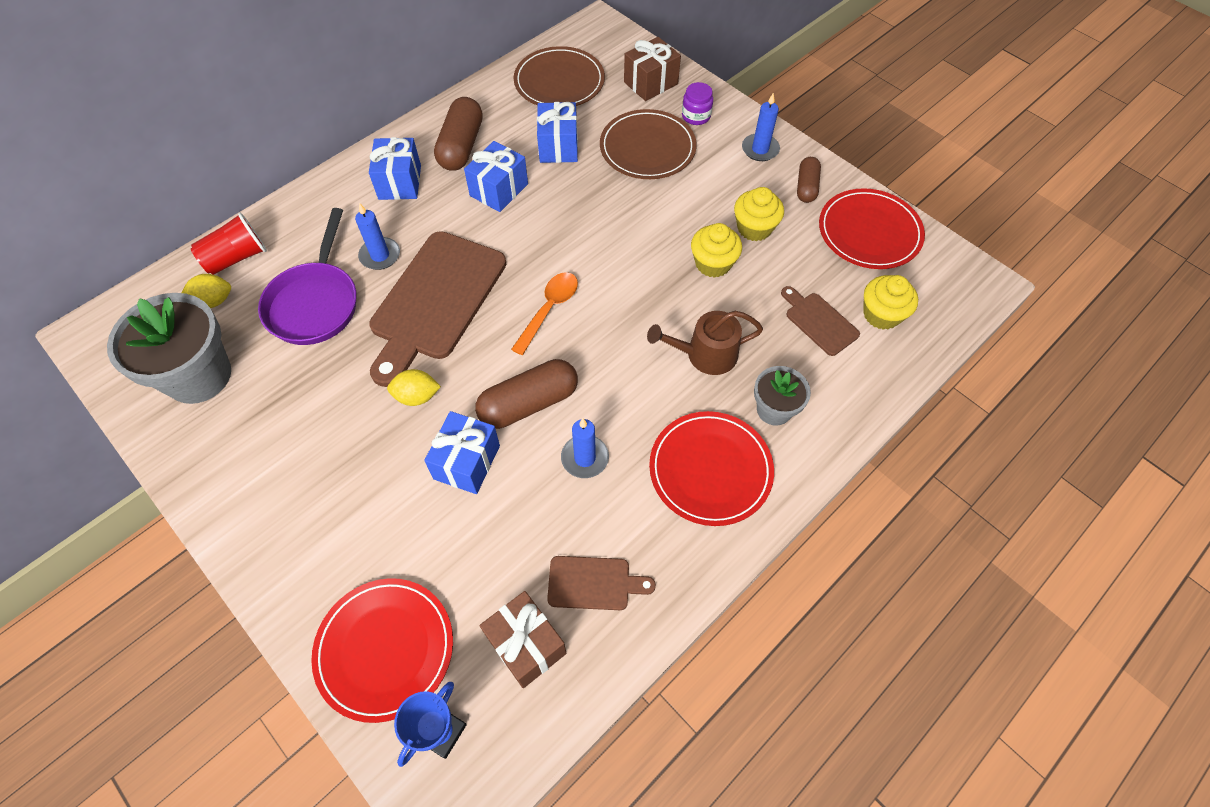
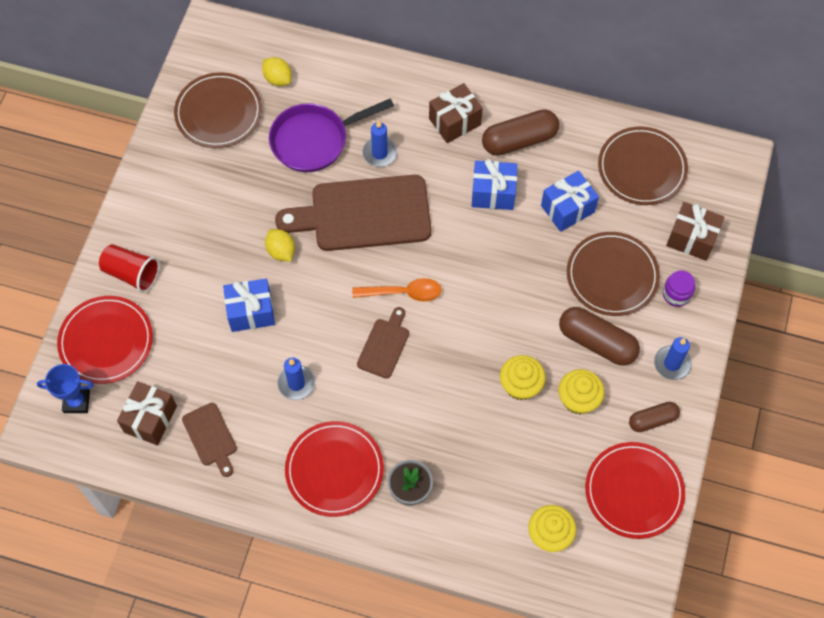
camera: 60 degrees right, 5 degrees up
(198, 376) = (218, 112): grey flower pot -> brown plate
(236, 257) = (320, 66): red cup -> red cup (132, 273)
(400, 182) = (455, 122): blue gift -> brown gift
(529, 403) = (317, 324): brown capsule -> brown capsule (597, 342)
(705, 354) = (430, 421): brown watering can -> none
(819, 321) = (512, 489): brown cutting board -> brown cutting board (384, 345)

